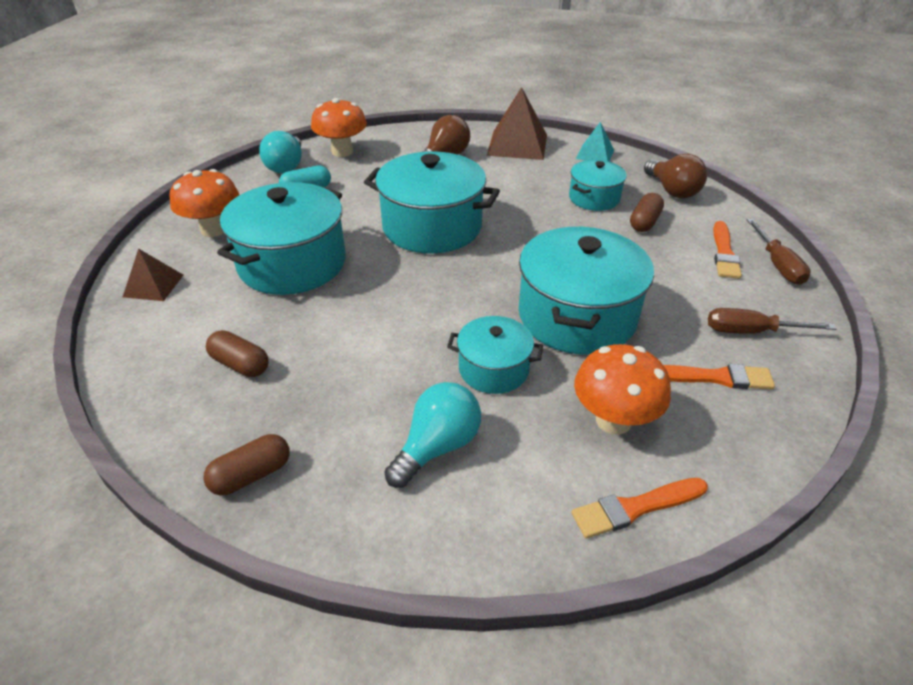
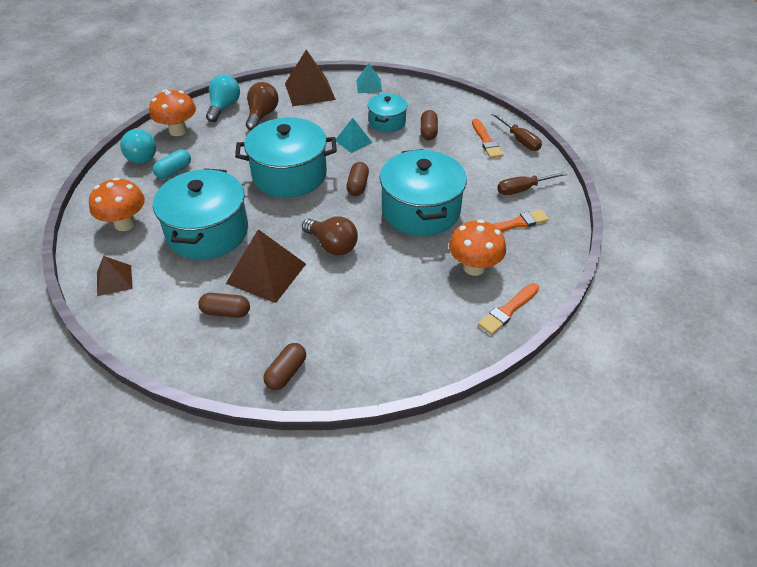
camera: 25 degrees left, 5 degrees up
(322, 333) = (266, 273): none -> brown pyramid
(437, 446) = (385, 317): turquoise light bulb -> turquoise light bulb (224, 107)
(493, 369) = (390, 260): turquoise pot -> none
(509, 261) = (358, 186): none -> brown capsule
(536, 209) = (353, 141): none -> turquoise pyramid
(672, 191) = (434, 103): brown light bulb -> brown light bulb (332, 245)

